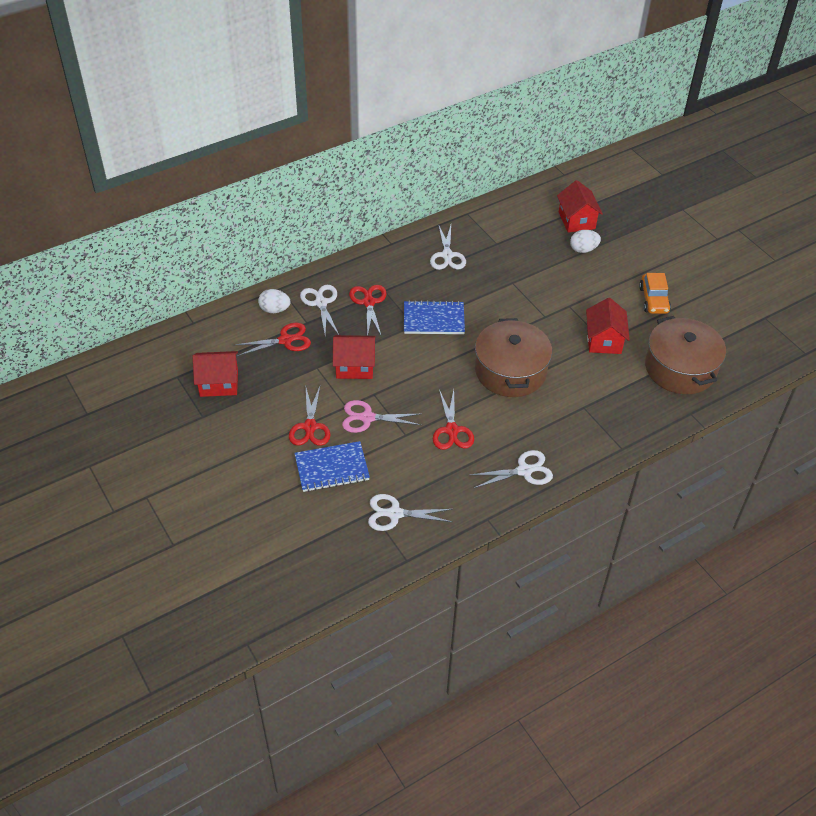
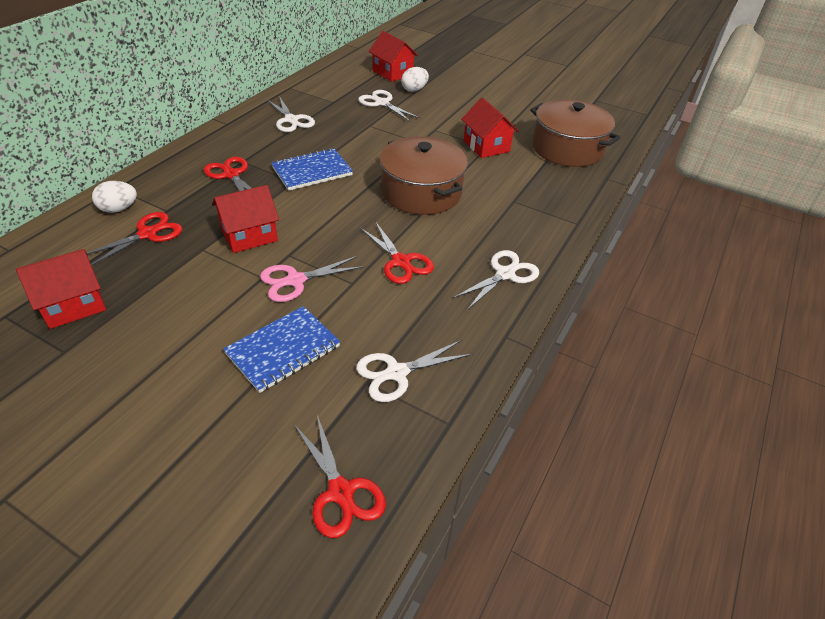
camera: 30 degrees left, 5 degrees down
(310, 427) = (228, 313): red scissors -> red scissors (341, 492)
(321, 303) = (174, 189): white scissors -> white scissors (382, 103)
(654, 300) = (502, 109): orange car -> none

